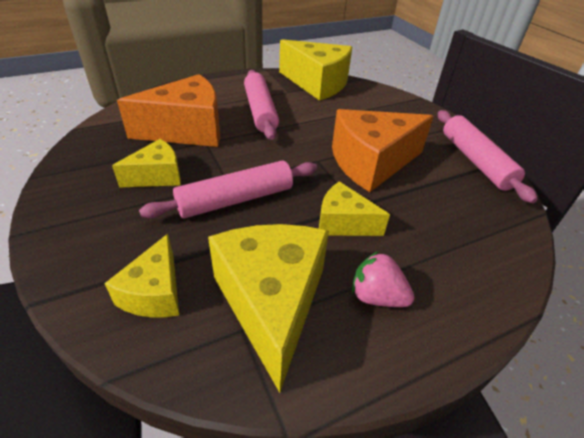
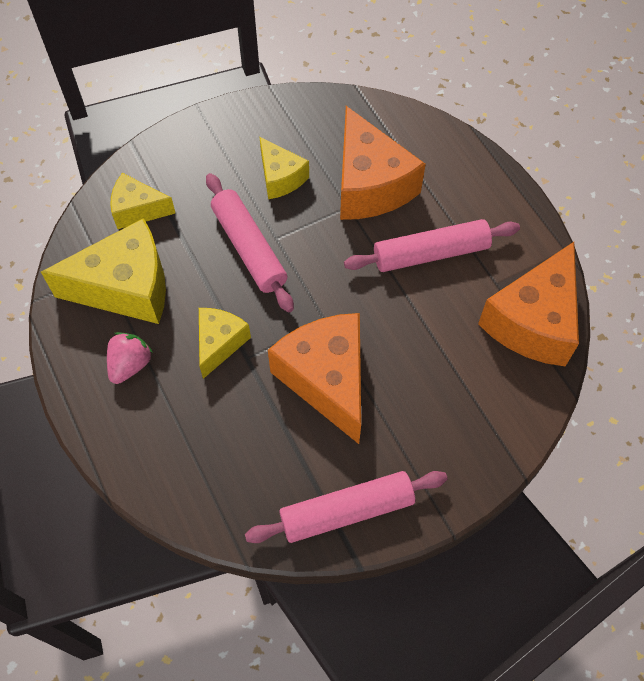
camera: 90 degrees right, 20 degrees up
(317, 84) = (533, 321): yellow cheese -> orange cheese

